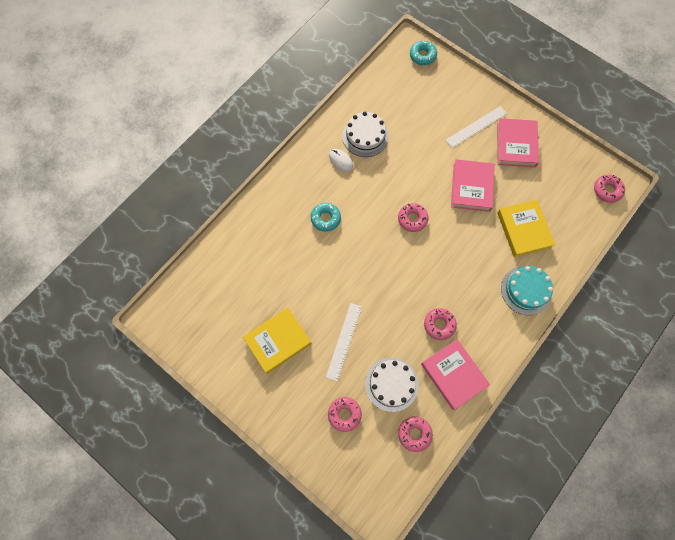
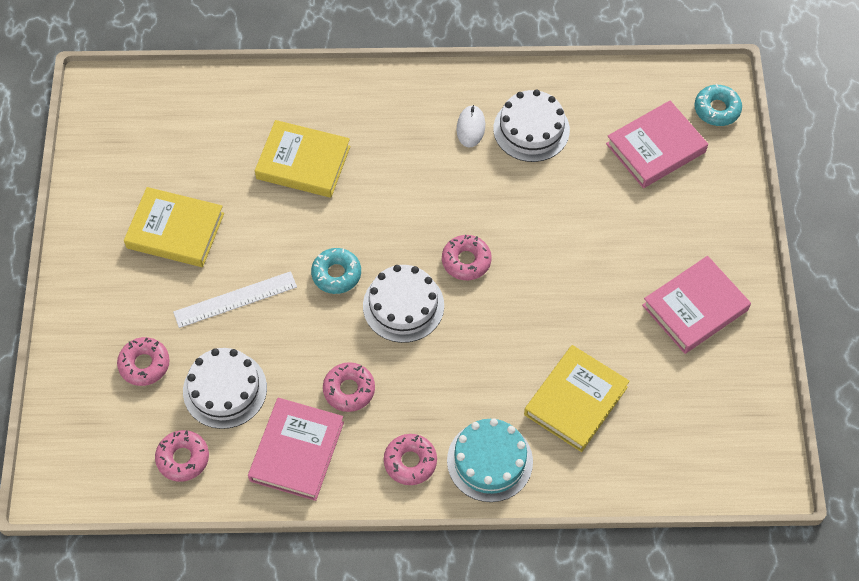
camera: 50 degrees right, 10 degrees down
(292, 250) = (303, 163): none -> yellow book
(325, 218) = (376, 167): turquoise donut -> turquoise donut (336, 274)
(413, 265) = (403, 305): none -> white cake
(471, 187) = (578, 297): pink book -> pink book (656, 148)
(476, 127) = (674, 243): white ruler -> none
(607, 190) = (739, 467): pink donut -> pink donut (410, 462)

